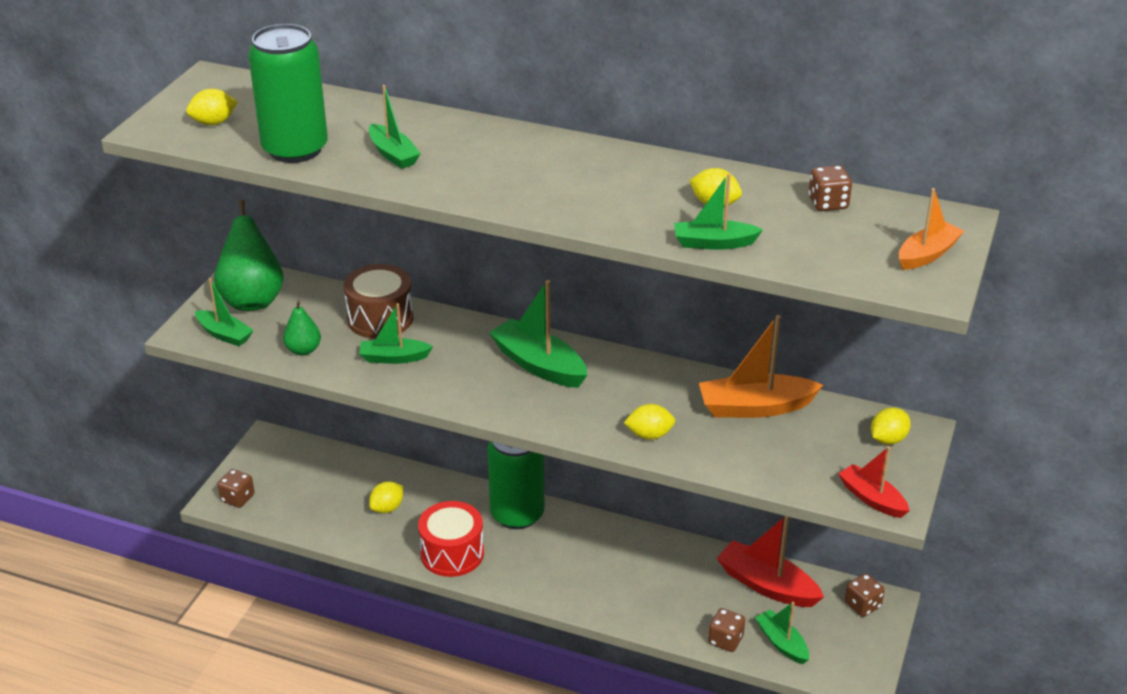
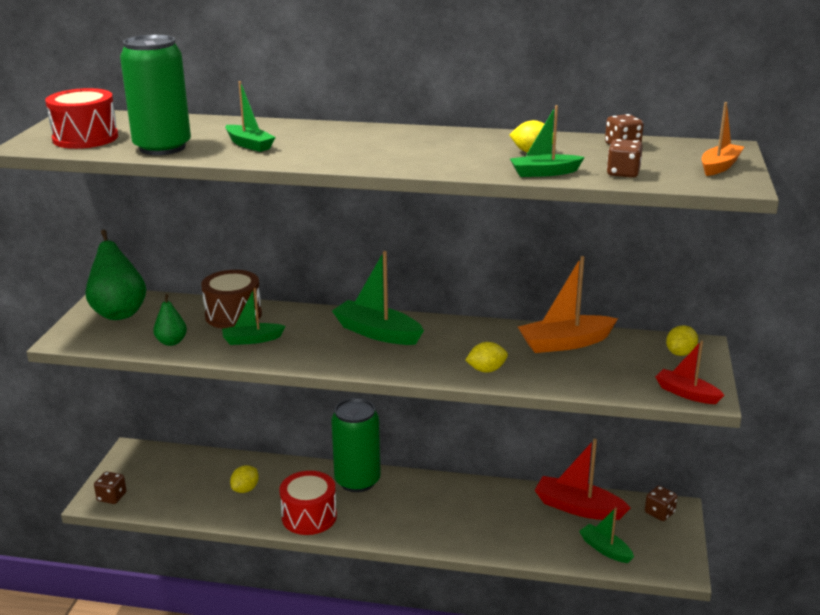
camera: 10 degrees left, 10 degrees down
(214, 123) = (85, 138): yellow lemon -> red drum
(224, 334) = (99, 338): green boat -> none
(725, 640) = (558, 553): brown dice -> brown dice (623, 173)

